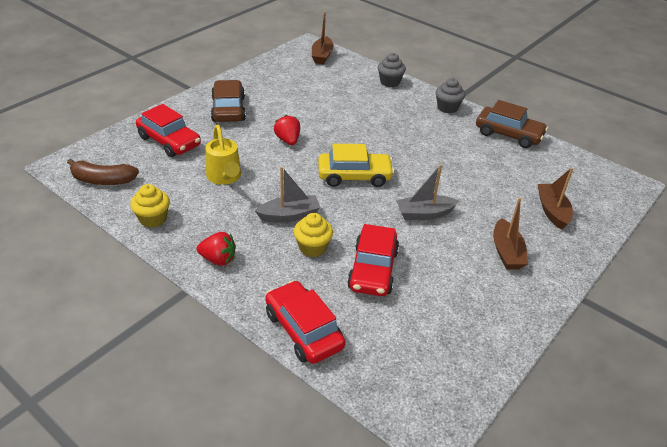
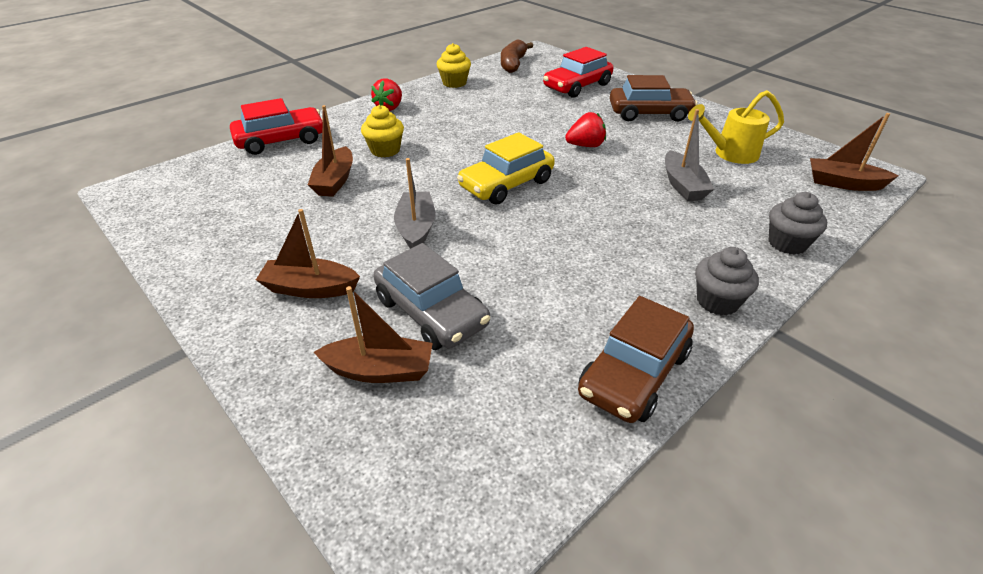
camera: 100 degrees right, 0 degrees up
(225, 177) = (512, 111): yellow watering can -> yellow watering can (730, 154)
(289, 215) = (440, 141): grey boat -> grey boat (683, 185)
(354, 176) = (506, 184): yellow car -> yellow car turned 45 degrees clockwise
(373, 270) = (335, 181): red car -> brown boat
(501, 198) = (431, 312): none -> grey car

